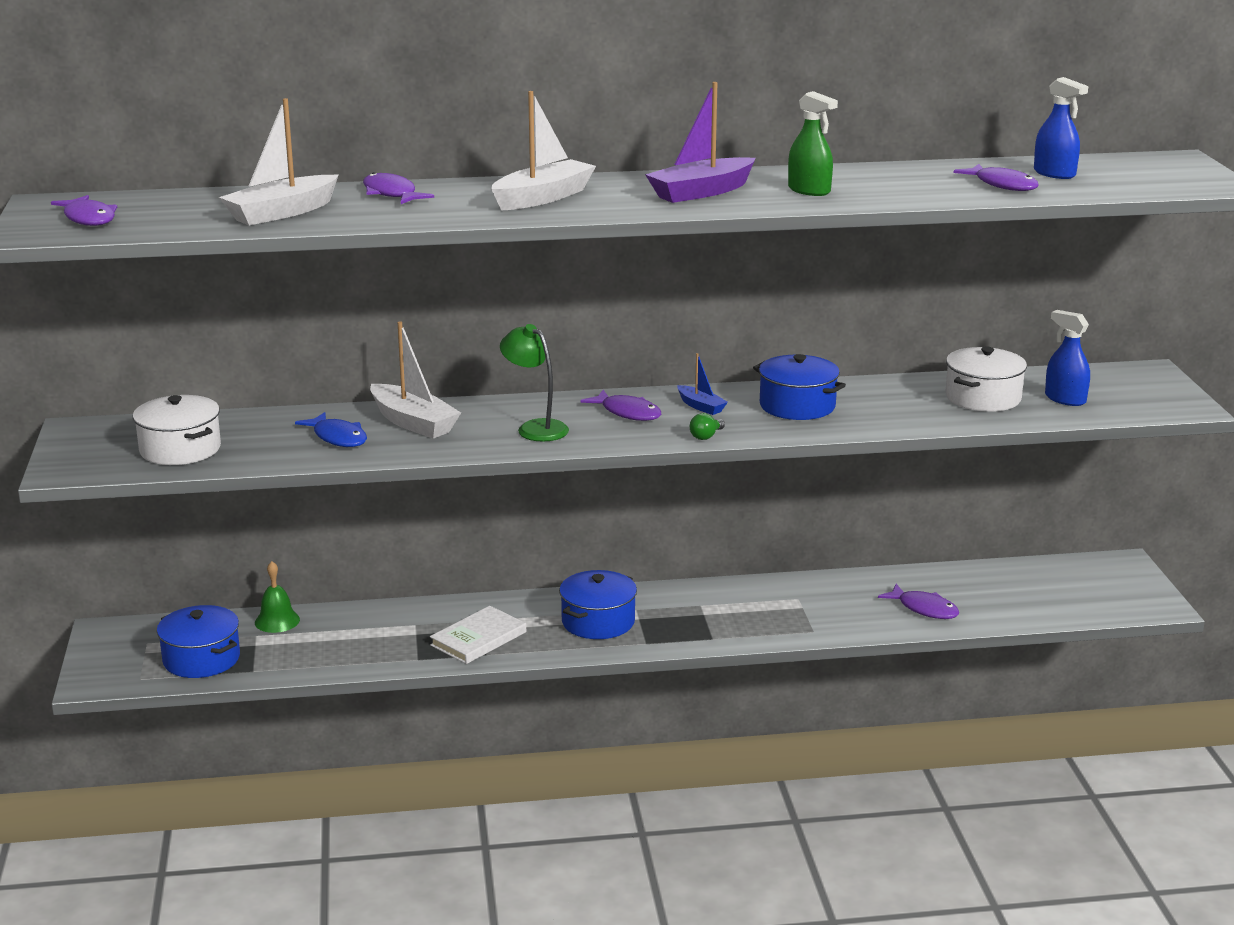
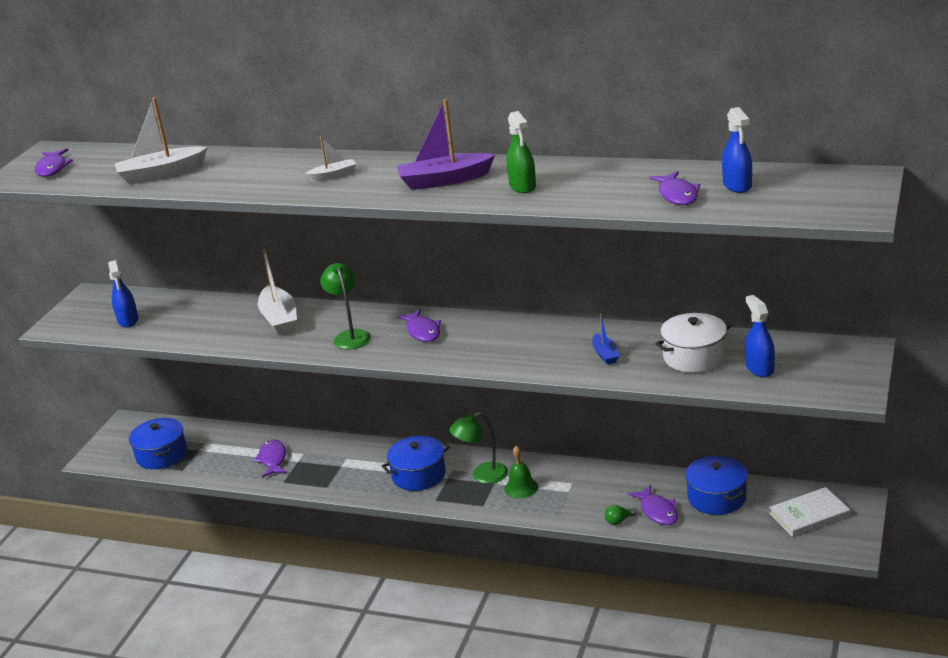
camera: 30 degrees right, 5 degrees up
(180, 449) = (128, 320): white pot -> blue spray bottle
(277, 621) = (225, 434): green bell -> green bell (521, 488)
(338, 438) = (224, 325): blue fish -> none
(391, 194) = (245, 162): purple fish -> purple fish (273, 459)
(478, 639) = (332, 473): white book -> white book (809, 515)
(543, 198) = (333, 175): white boat -> white boat, size x0.54
(681, 609) = (482, 475): none -> green lamp
(700, 406) = (477, 333): blue boat -> blue boat (605, 354)
(706, 436) = (454, 362): green light bulb -> green light bulb (619, 521)
(797, 406) = (546, 343): blue pot -> blue pot (716, 498)

